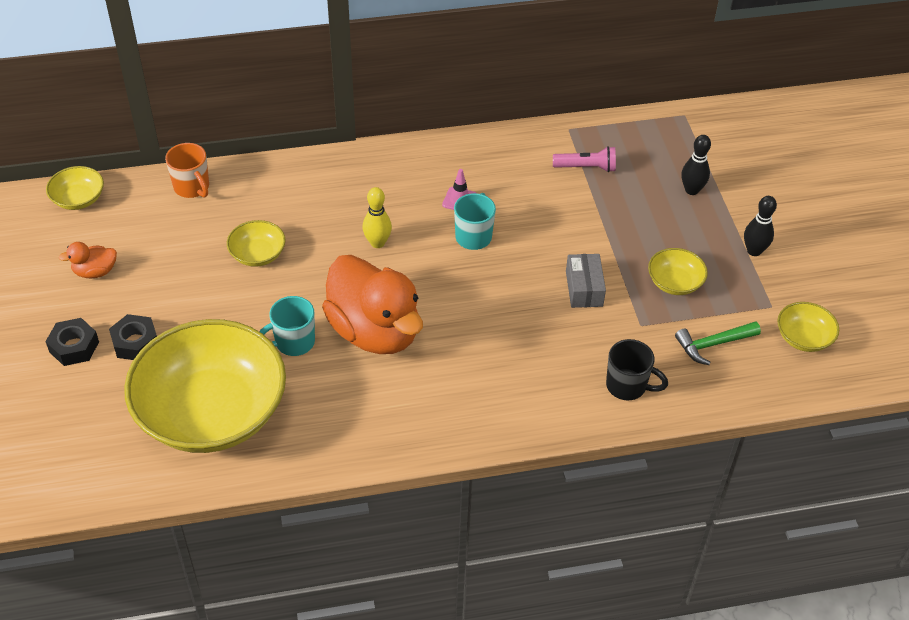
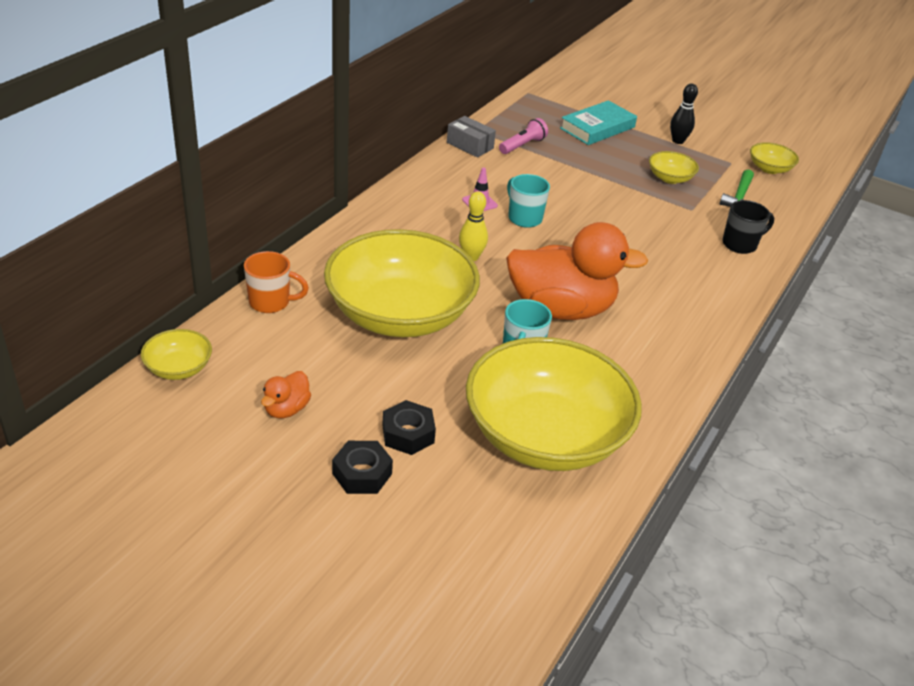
camera: 50 degrees left, 10 degrees down
(257, 254) = (400, 314): yellow bowl -> yellow bowl, size x2.42
(584, 288) = (632, 209): grey box -> grey box (470, 145)
(691, 190) = (597, 128): black bowling pin -> turquoise book

